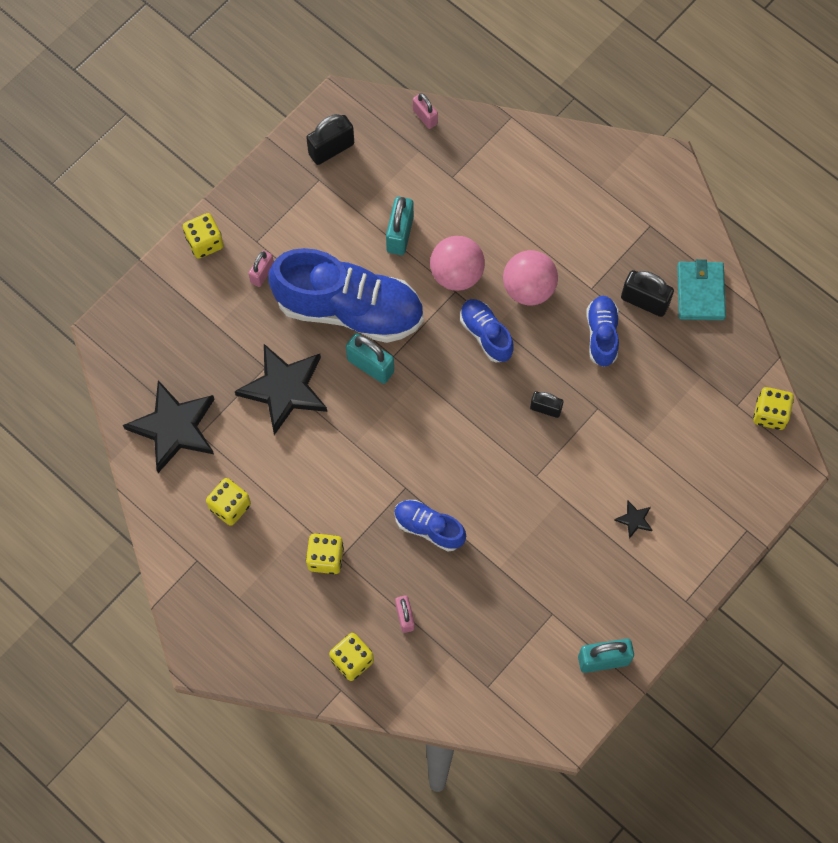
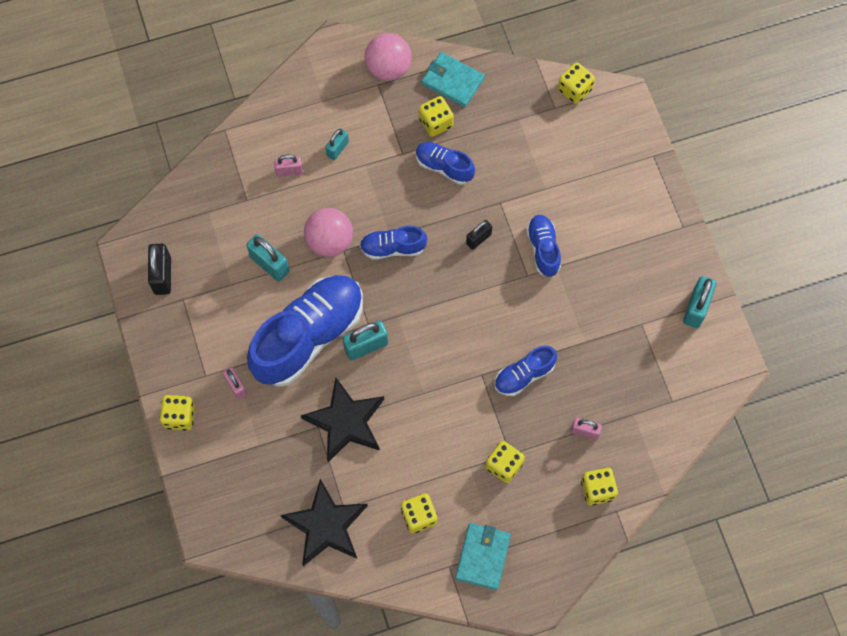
camera: 60 degrees left, 0 degrees up
(223, 587) = (483, 556): none -> turquoise wallet
(425, 117) = (182, 191): pink padlock -> pink padlock (289, 171)
(528, 288) = (374, 196): pink ball -> pink ball (388, 68)
(557, 227) = (337, 149): none -> turquoise padlock
(573, 476) = (543, 249): none -> blue shoe
(634, 520) = (601, 226): black star -> none
(644, 301) = (436, 123): black padlock -> yellow dice

